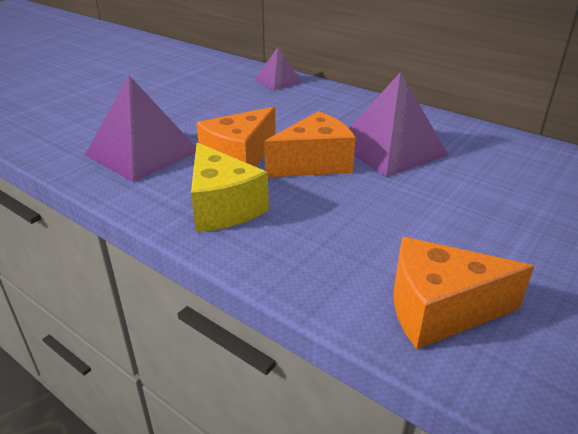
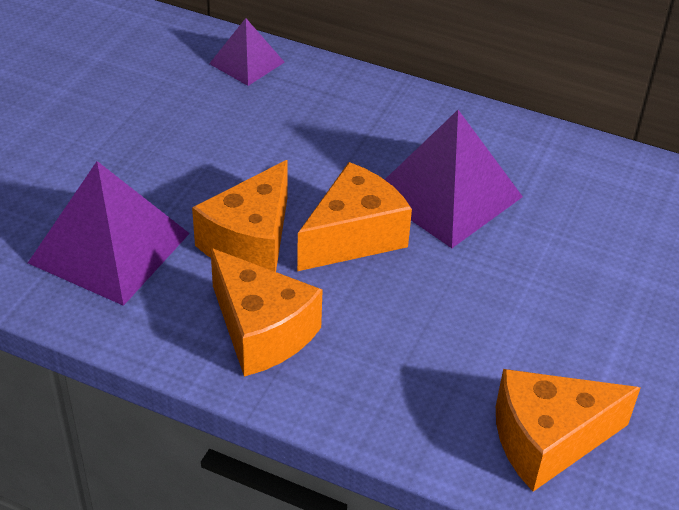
camera: 15 degrees left, 10 degrees up
(222, 207) = (261, 331): yellow cheese -> orange cheese

